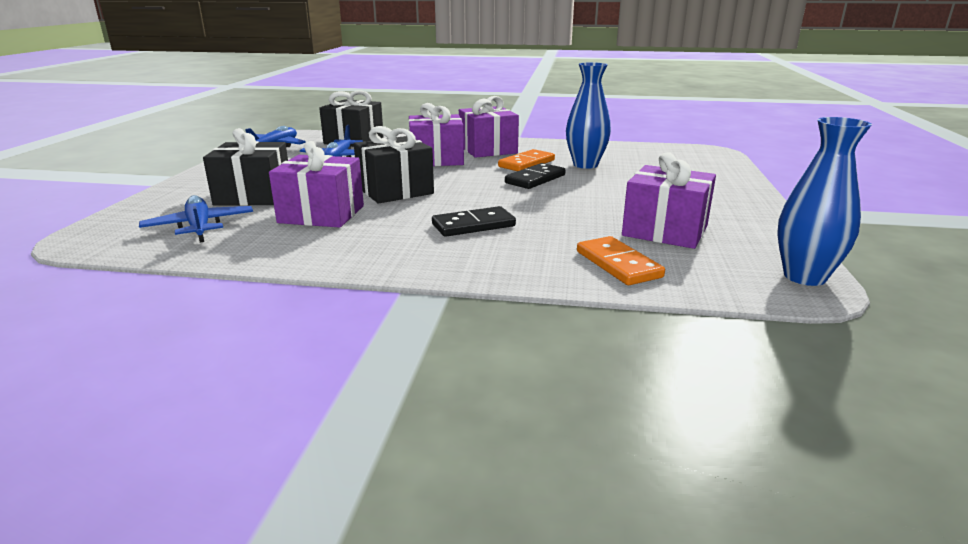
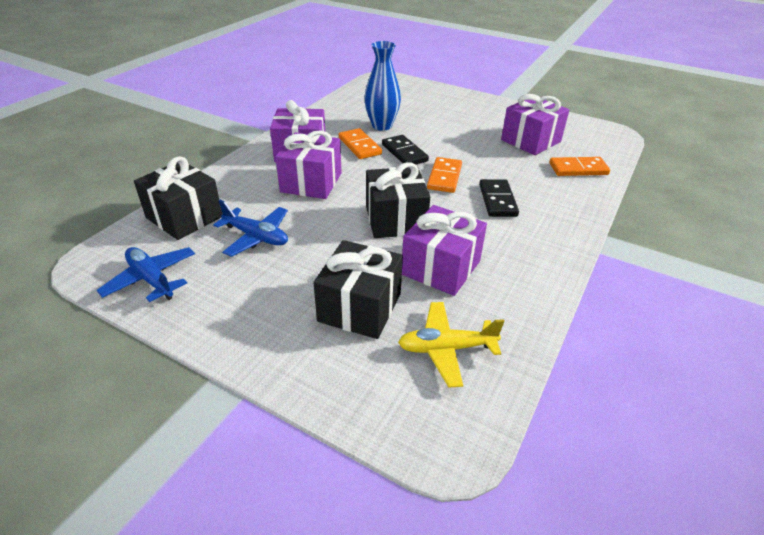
camera: 70 degrees left, 15 degrees up
(200, 227) = (446, 348): blue plane -> yellow plane
(501, 199) = (444, 177): none -> orange domino
(804, 277) = (602, 129): blue vase -> none

